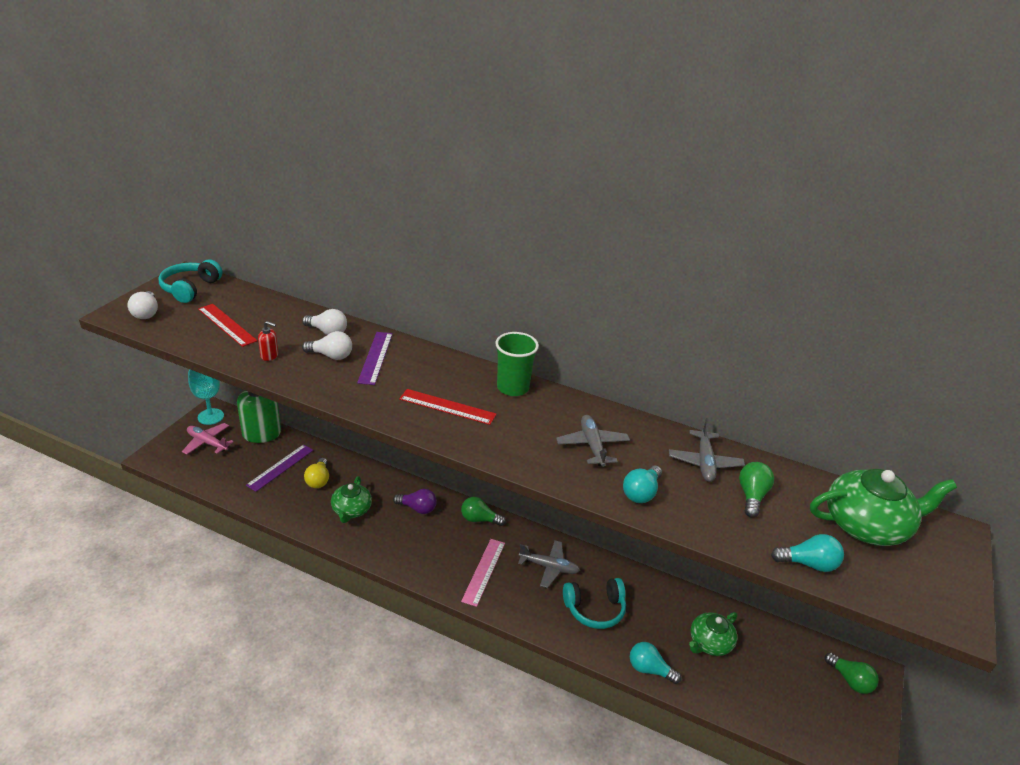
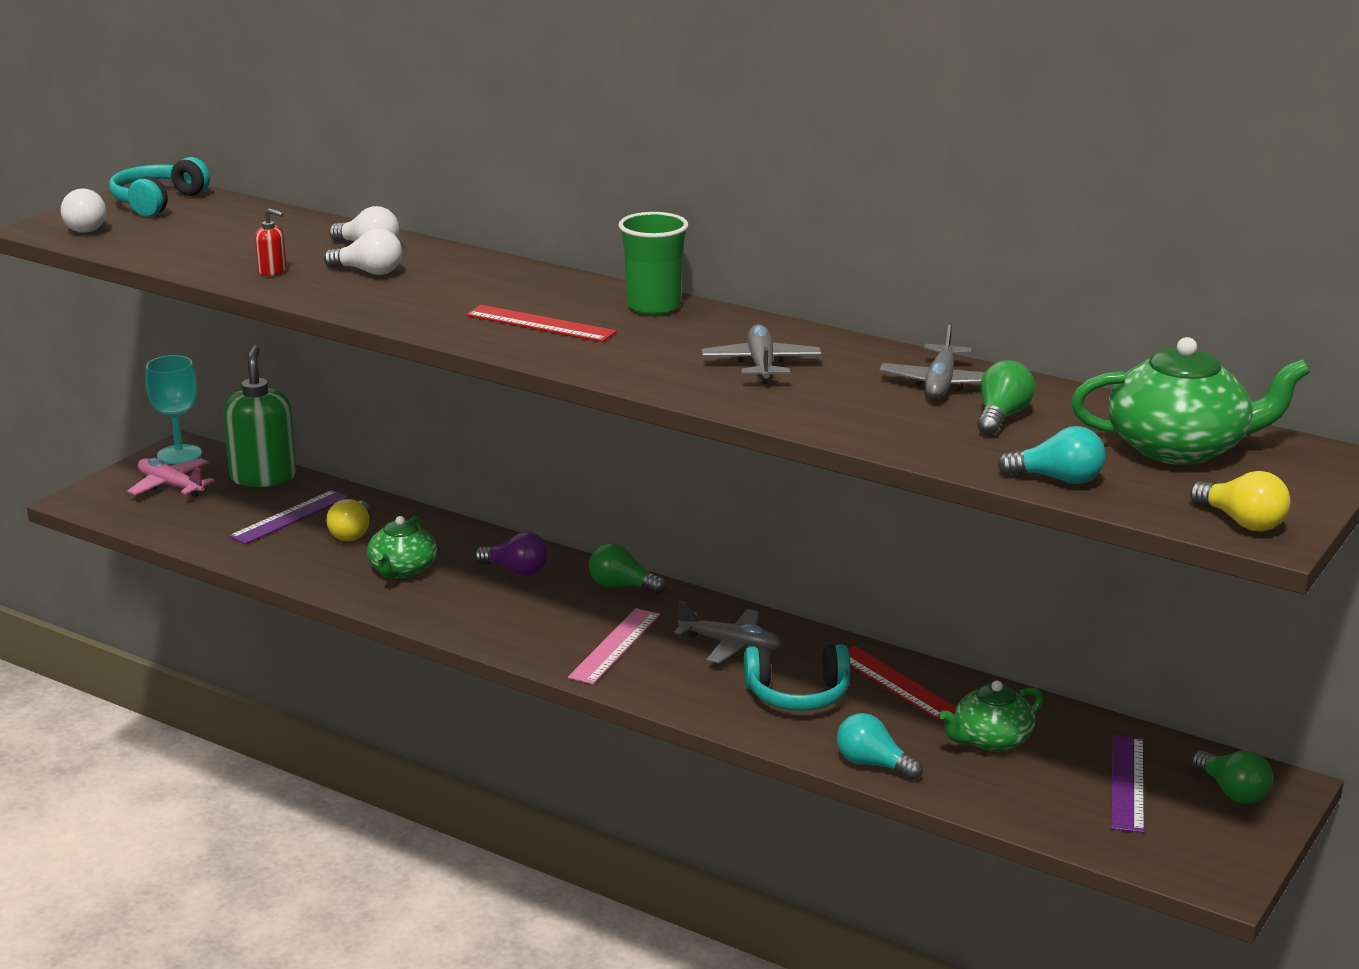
camera: 10 degrees right, 10 degrees down
(227, 325) = (210, 239): red ruler -> red ruler (895, 683)
(375, 357) = (439, 274): purple ruler -> purple ruler (1127, 783)
(641, 493) = (820, 410): turquoise light bulb -> none
(935, 607) = (1241, 522): none -> yellow light bulb

